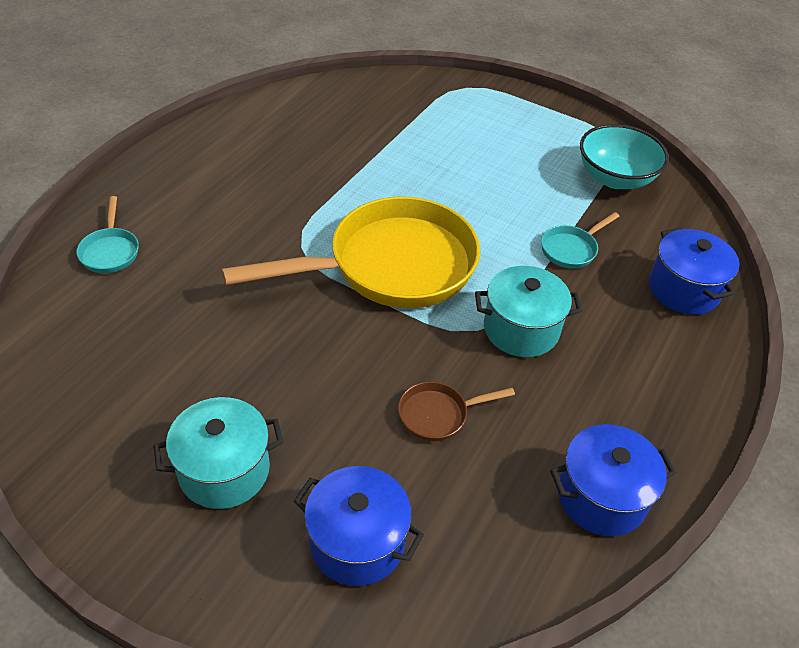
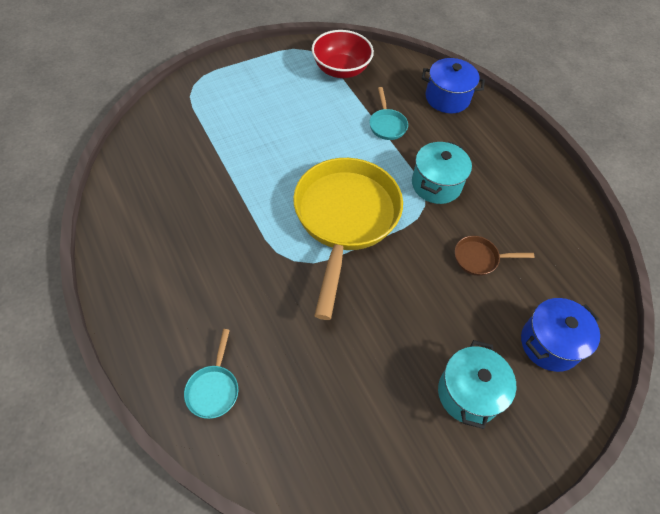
camera: 60 degrees left, 10 degrees up
(110, 251) = (213, 389): turquoise pan -> turquoise pan turned 75 degrees clockwise
(438, 415) = (479, 258): brown pan -> brown pan turned 75 degrees clockwise
(601, 496) = (565, 217): blue pot -> none
(615, 178) = (341, 69): turquoise bowl -> red bowl

